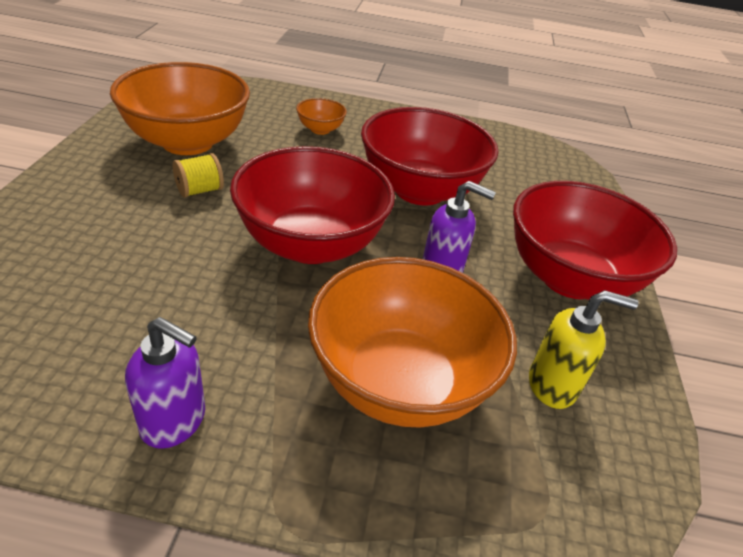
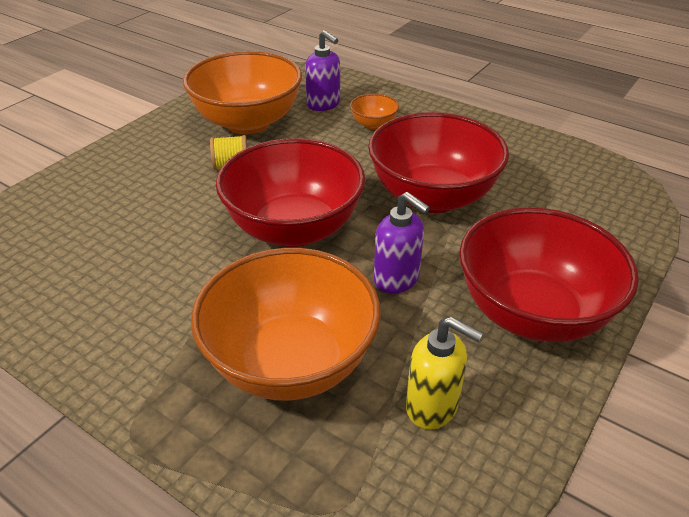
camera: 30 degrees right, 0 degrees up
(174, 421) = (103, 342): purple soap dispenser -> purple soap dispenser (324, 104)

